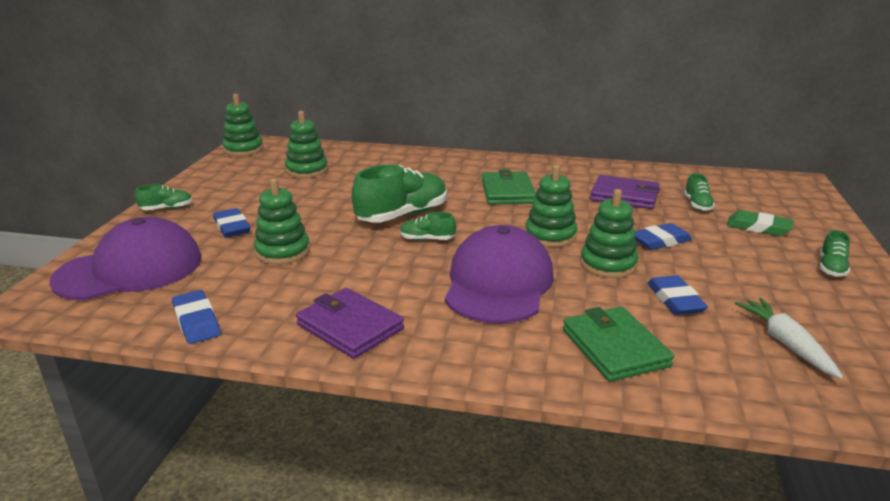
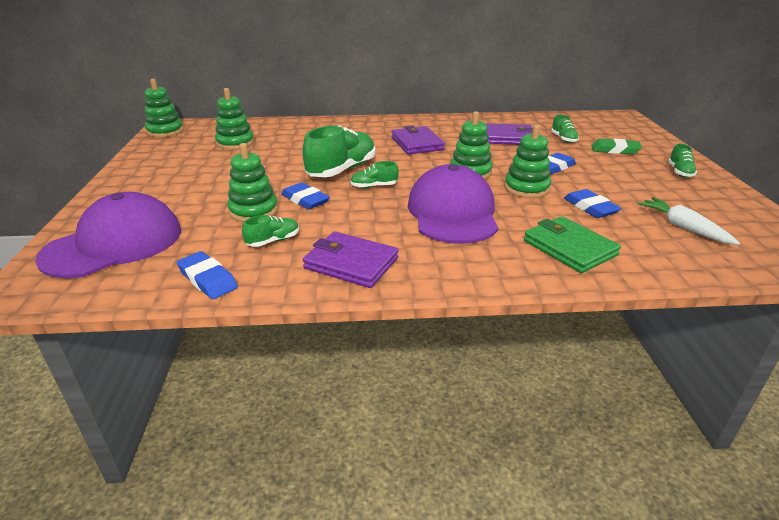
camera: 15 degrees left, 5 degrees up
(167, 209) = (120, 188): green shoe -> green shoe (273, 241)
(232, 227) = (193, 196): blue eraser -> blue eraser (305, 200)
(507, 192) = (417, 143): green wallet -> purple wallet

